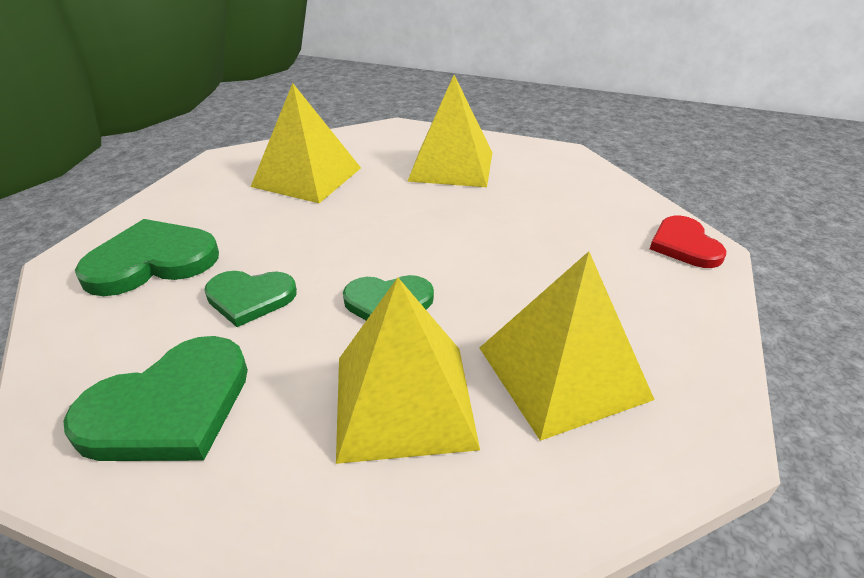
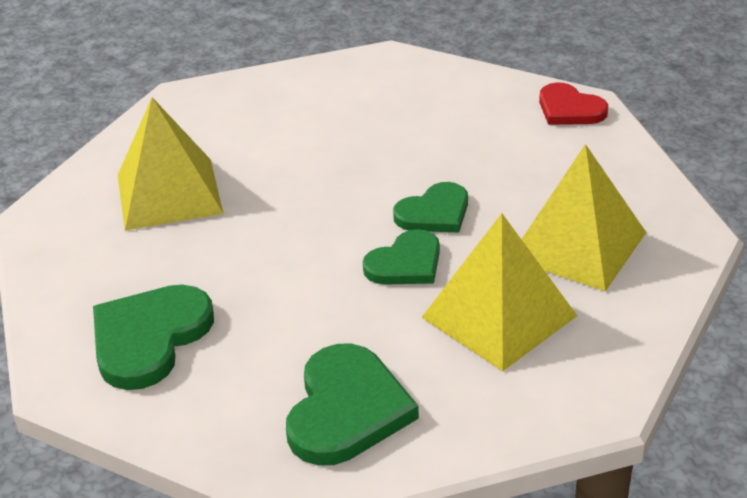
camera: 35 degrees left, 0 degrees up
(250, 298) = (289, 317): green heart -> green heart (434, 213)
(451, 166) = (298, 118): yellow pyramid -> none

